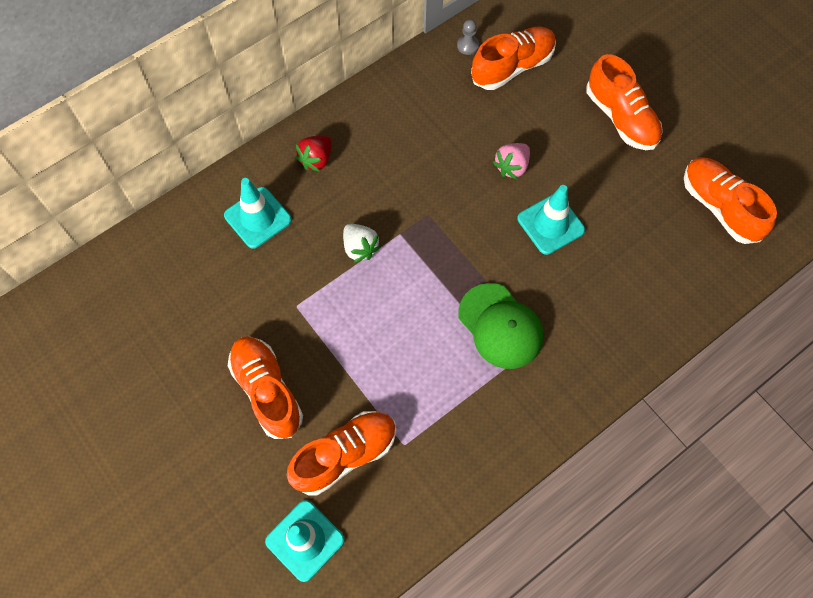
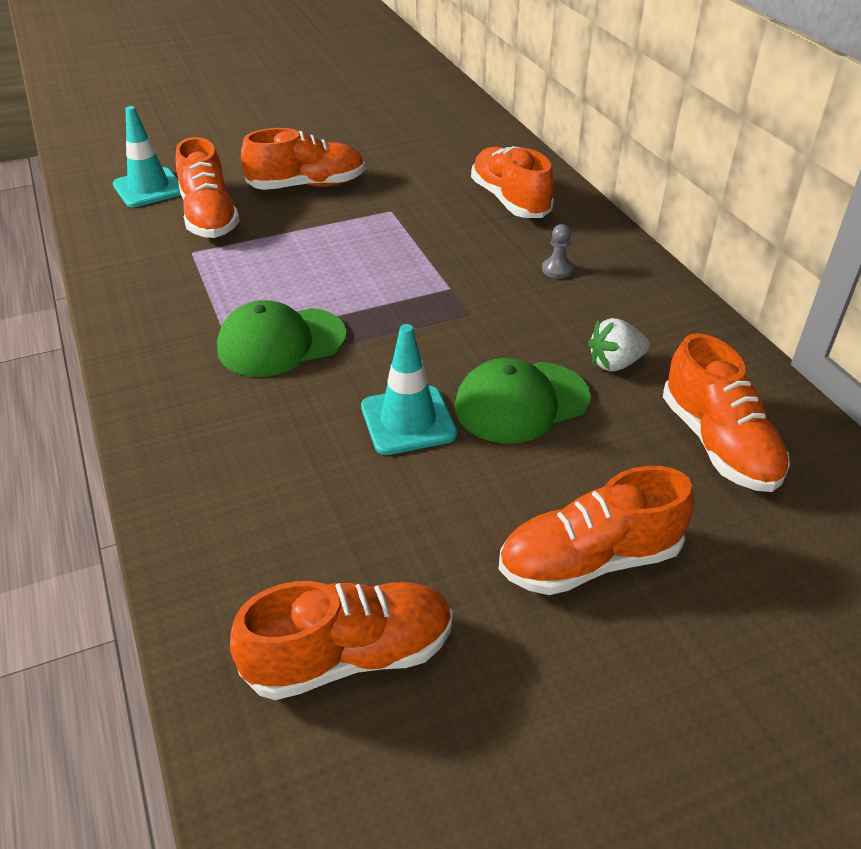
camera: 105 degrees right, 25 degrees down
(258, 218) = (509, 200): turquoise traffic cone -> orange shoe
(316, 159) = (578, 244): red strawberry -> none
(360, 248) = (443, 257): white strawberry -> white strawberry (615, 363)
(467, 45) = (765, 402): grey pawn -> grey pawn (557, 269)
(512, 167) = (521, 402): pink strawberry -> green cap

